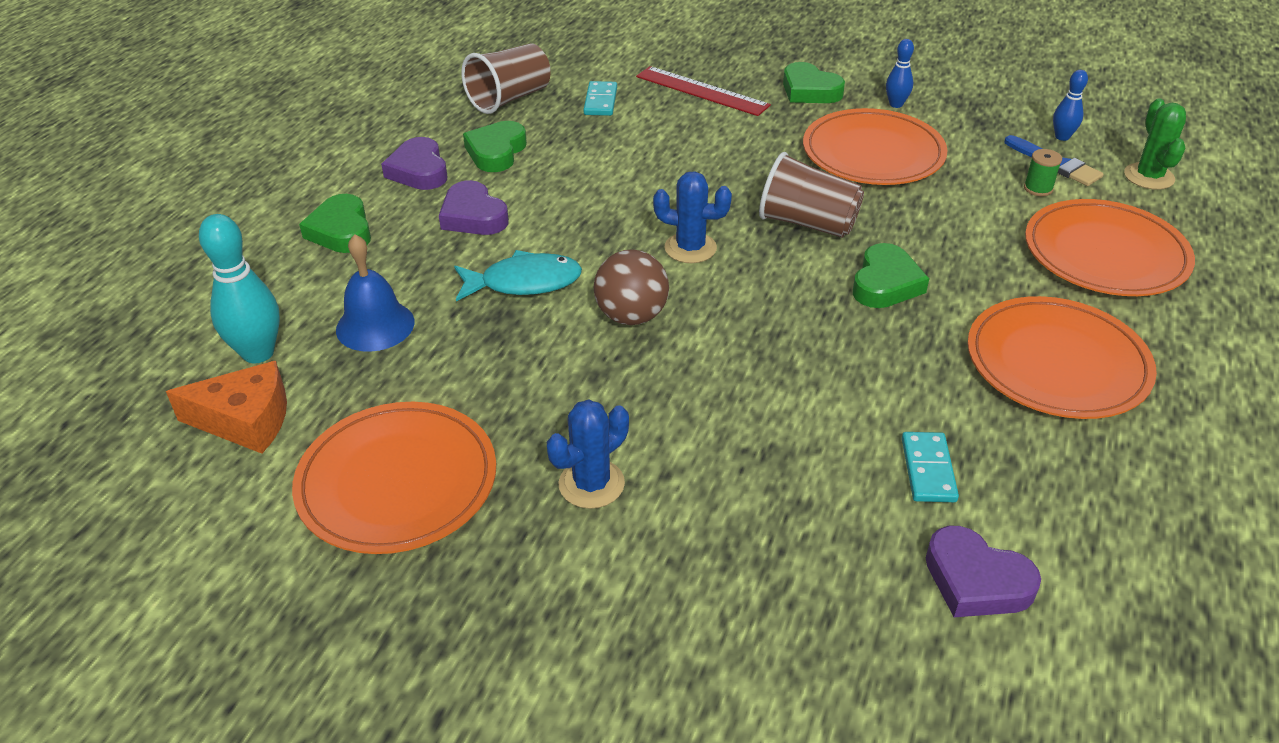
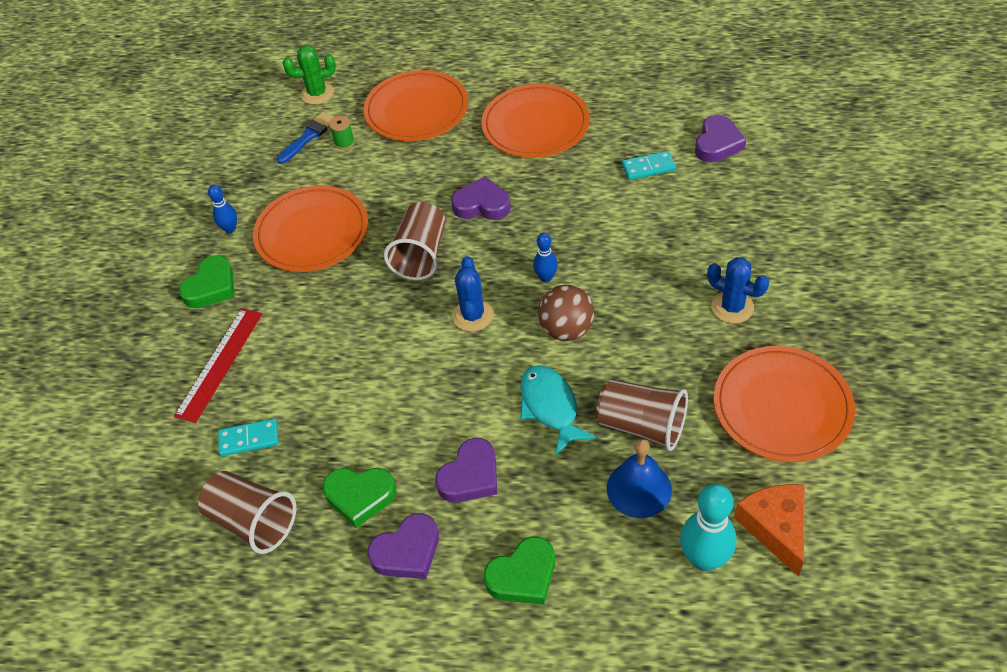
camera: 100 degrees left, 10 degrees up
(453, 346) = (641, 426): none -> brown cup
(885, 283) = (482, 205): green heart -> purple heart
(1062, 137) = (269, 135): blue bowling pin -> blue bowling pin (546, 277)

